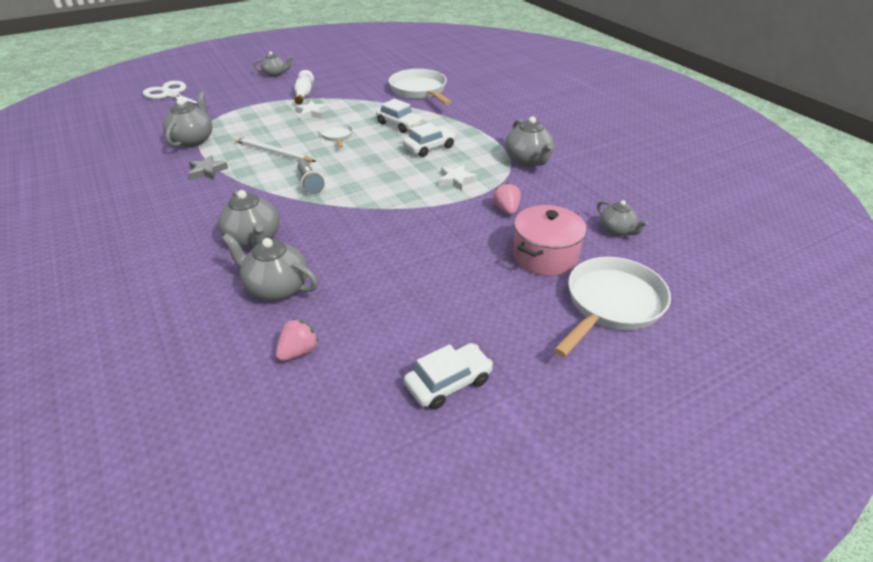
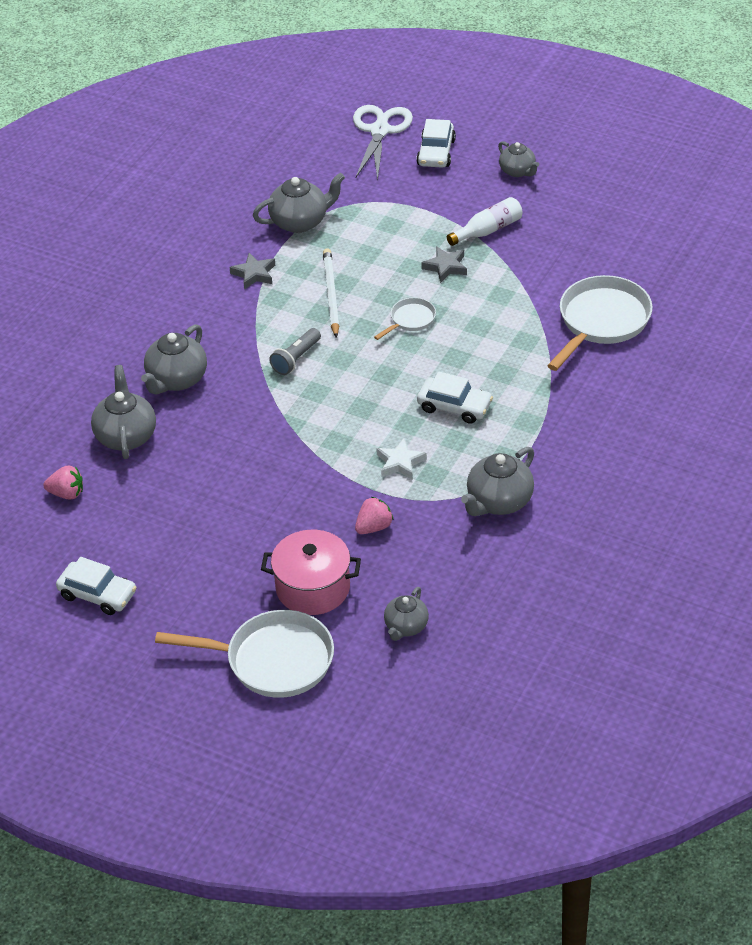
camera: 60 degrees right, 5 degrees up
(311, 113) = (445, 267): white star -> grey star
(399, 124) = (488, 353): white car -> white car (436, 152)

